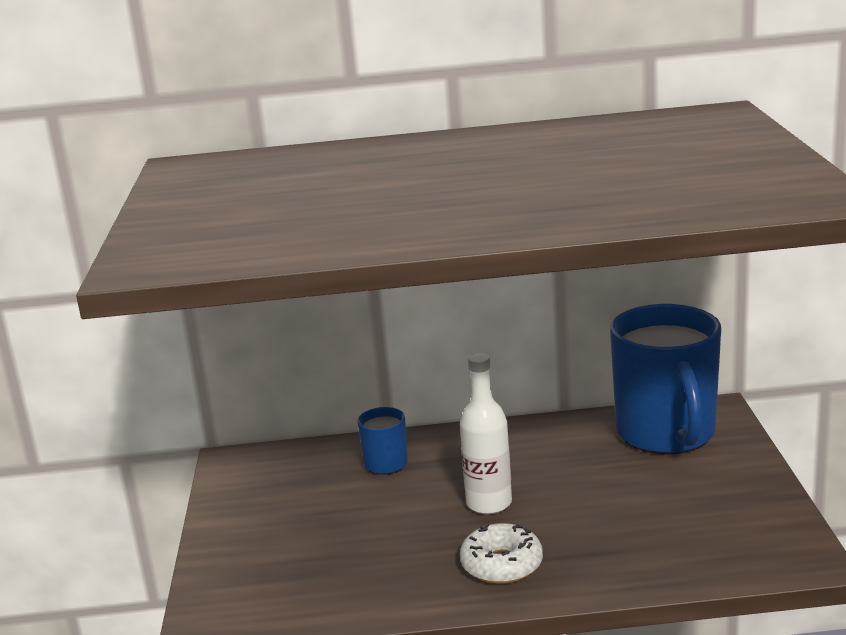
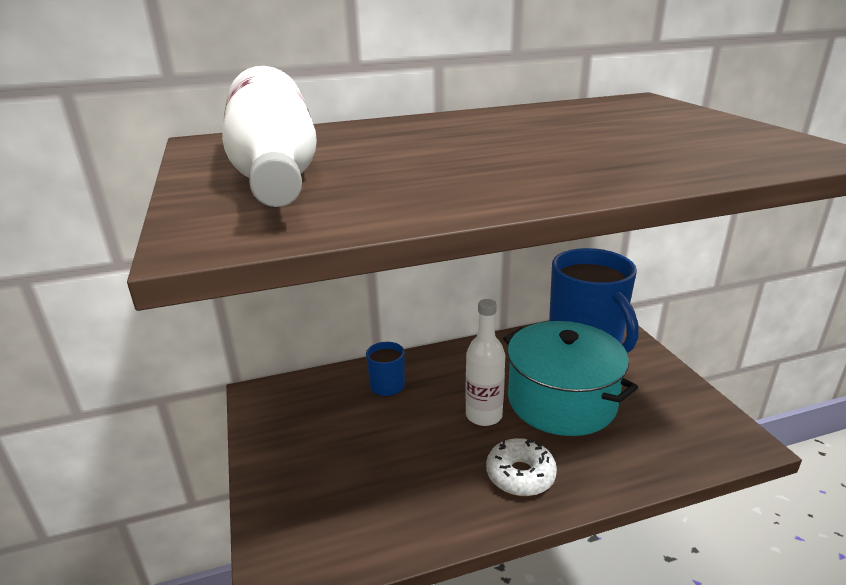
camera: 15 degrees left, 5 degrees up
(231, 202) = (275, 170): none -> white bottle
(594, 496) = (561, 401): none -> turquoise pot

